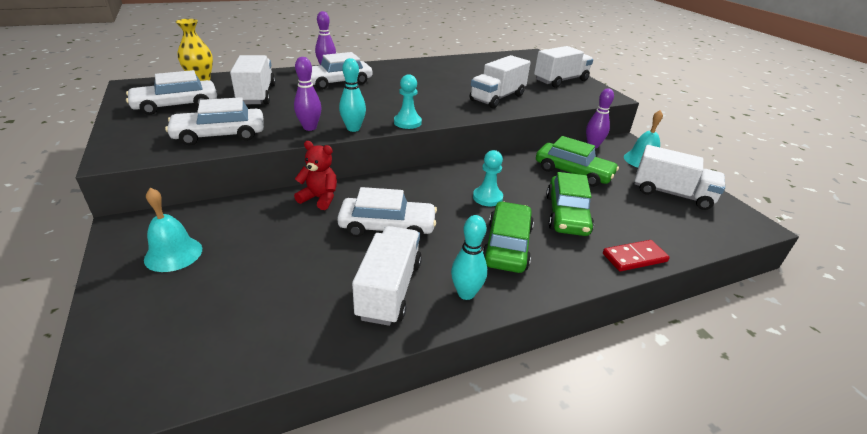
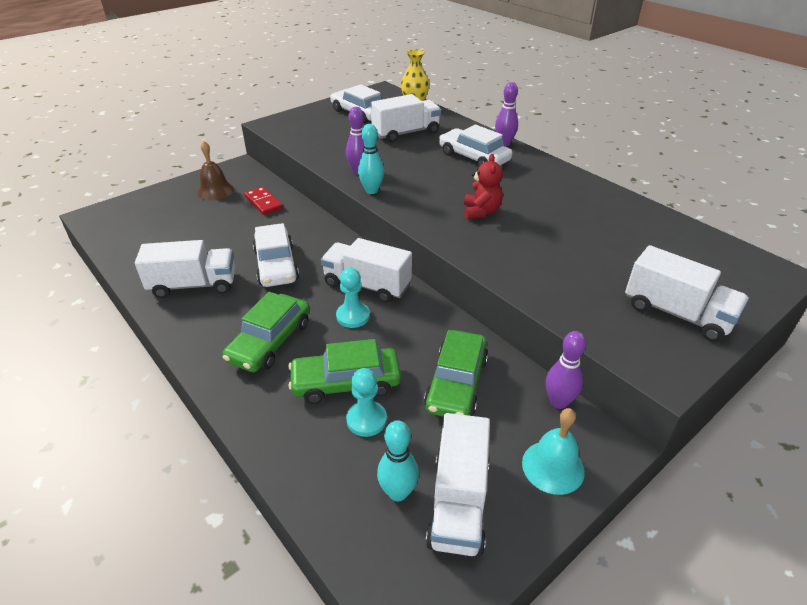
camera: 75 degrees right, 5 degrees up
(173, 254) = (215, 191): turquoise bell -> brown bell
(220, 135) = (321, 143): white car -> none
(319, 198) = (304, 223): red teddy bear -> red teddy bear (481, 212)
(407, 122) = (407, 214): turquoise pawn -> turquoise pawn (366, 420)
(466, 293) = (195, 325): turquoise bowling pin -> turquoise bowling pin (398, 492)
(497, 98) = (535, 261): white truck -> white truck (367, 285)
(507, 245) = (270, 341): green car -> green car turned 120 degrees clockwise
(634, 258) = (277, 447): red domino -> red domino (263, 202)

